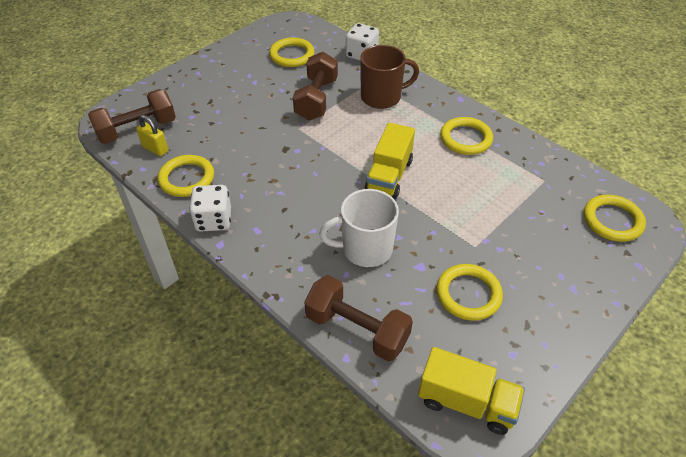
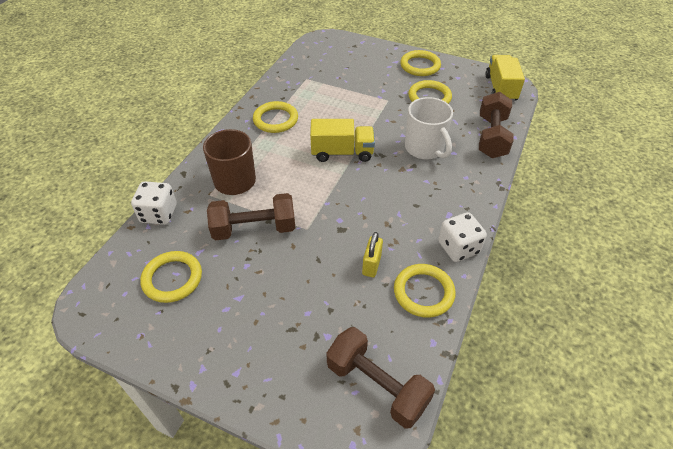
camera: 110 degrees left, 0 degrees up
(155, 149) = (398, 345): yellow padlock -> yellow padlock (371, 265)
(612, 220) = (330, 51): yellow ring -> yellow ring (420, 66)

